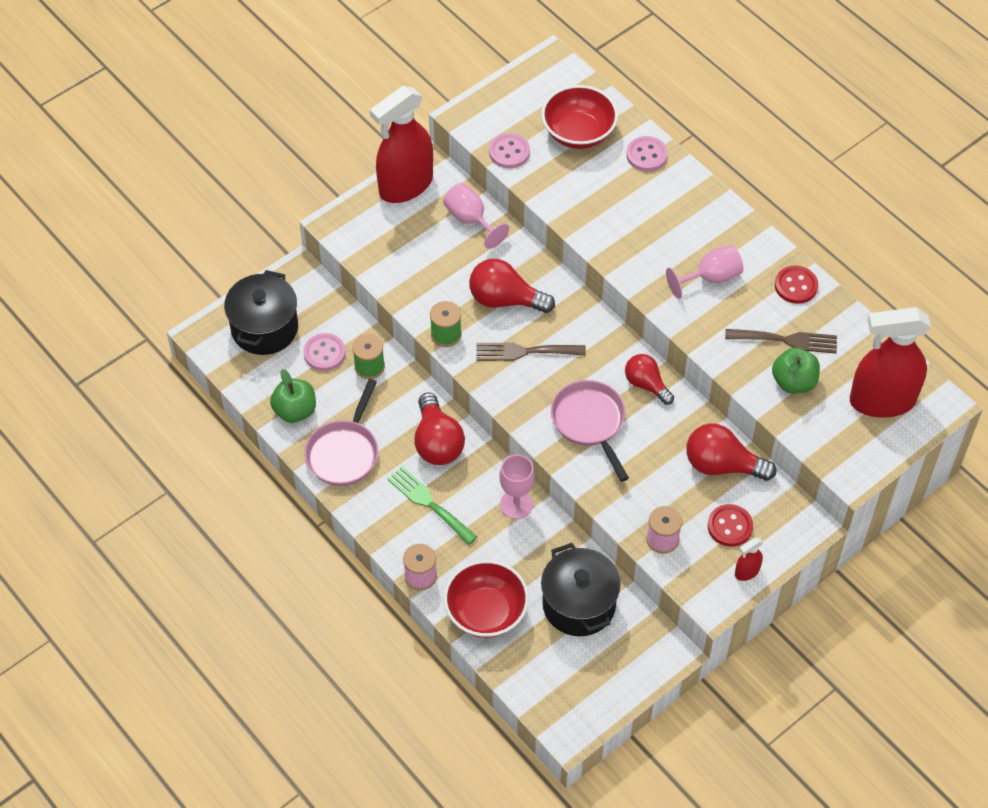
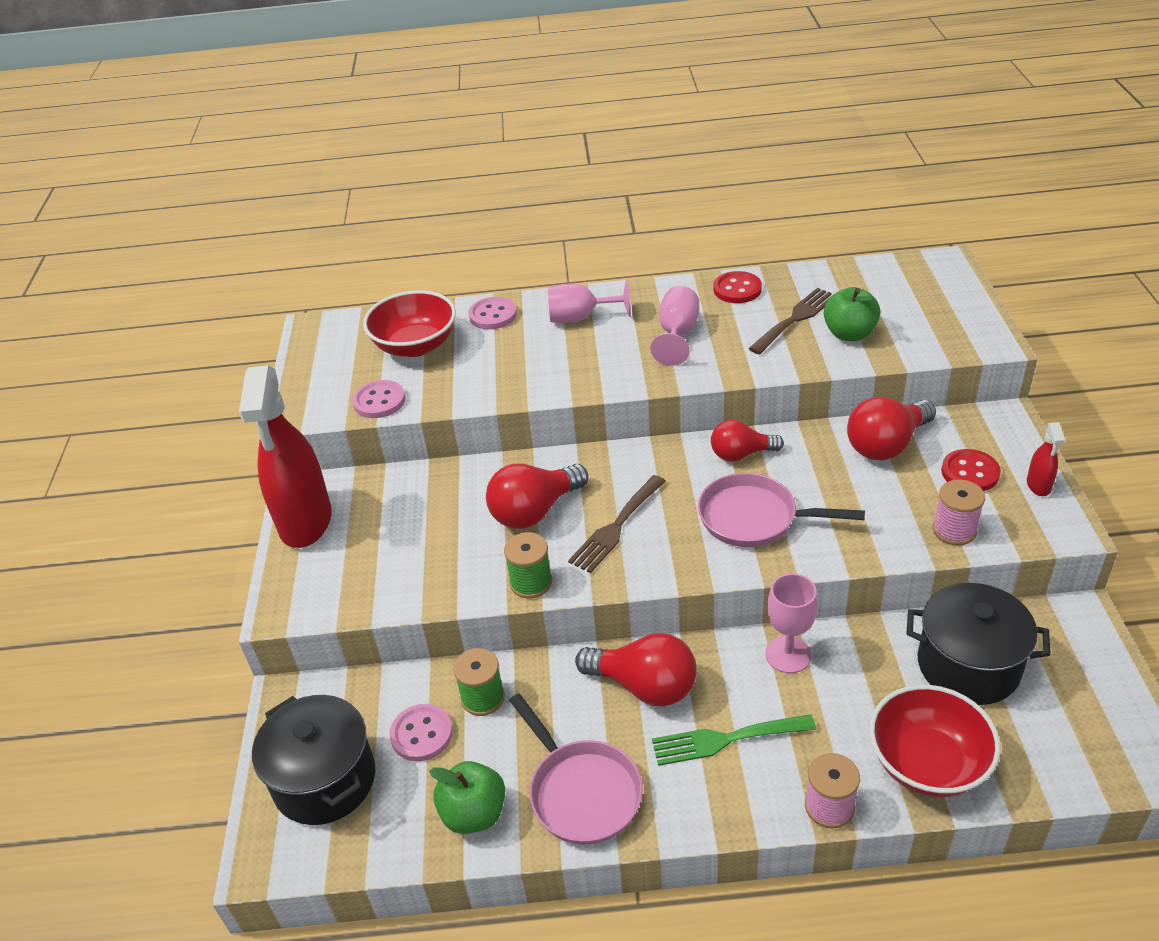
camera: 50 degrees left, 15 degrees down
(470, 220) = (406, 491): pink goblet -> pink goblet (580, 318)
(881, 401) = (915, 292): red spray bottle -> none

